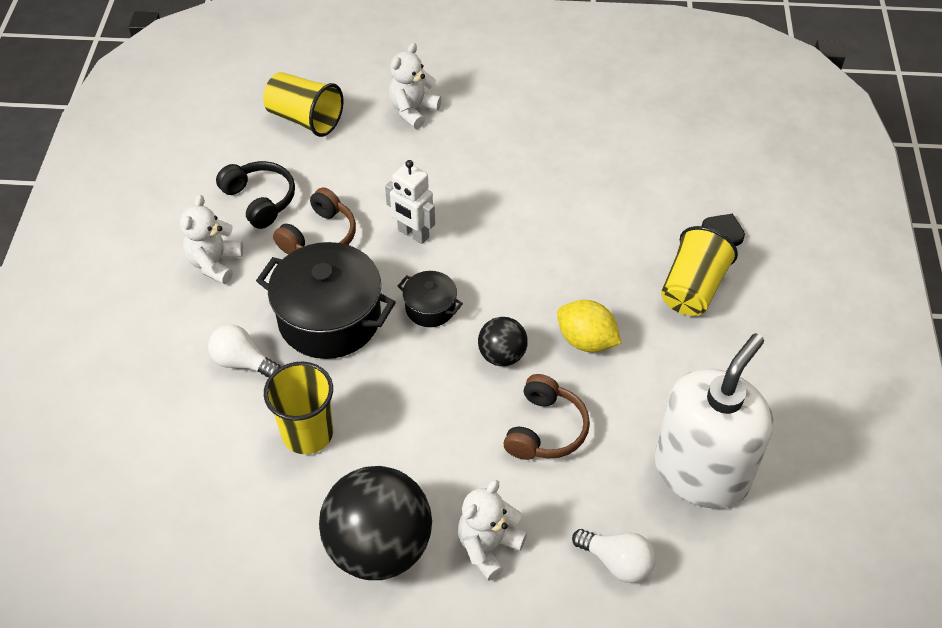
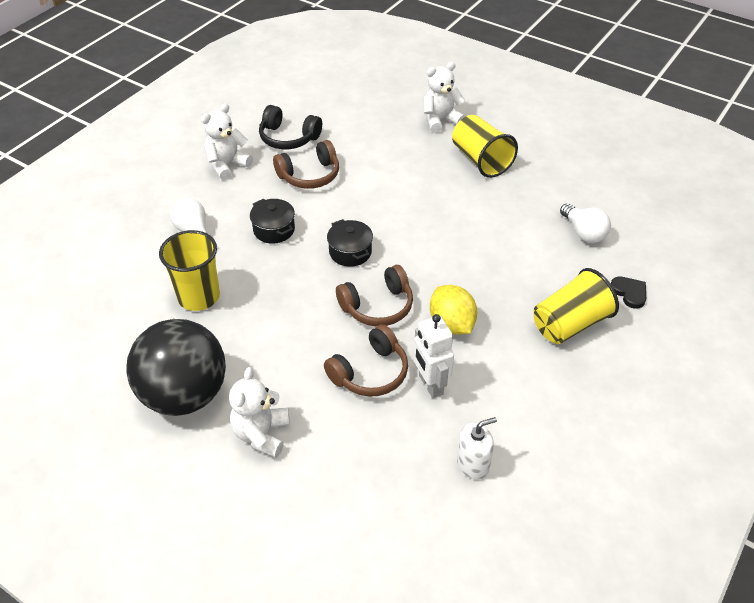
camera: 30 degrees right, 5 degrees down
(260, 200) = (288, 138): black headphones -> black headphones turned 120 degrees clockwise
(305, 119) = (359, 99): yellow cup -> yellow cup (481, 160)
(329, 319) = (274, 230): black pot -> black pot, size x0.49
(413, 234) = (376, 199): white robot -> white robot (430, 385)
(488, 546) = (261, 434): white teddy bear -> white teddy bear turned 60 degrees counterclockwise
(502, 355) = (378, 306): black ball -> brown headphones
(617, 562) = (350, 496): white light bulb -> white light bulb (583, 232)
(701, 472) = (473, 464): white soap dispenser -> white soap dispenser, size x0.41

